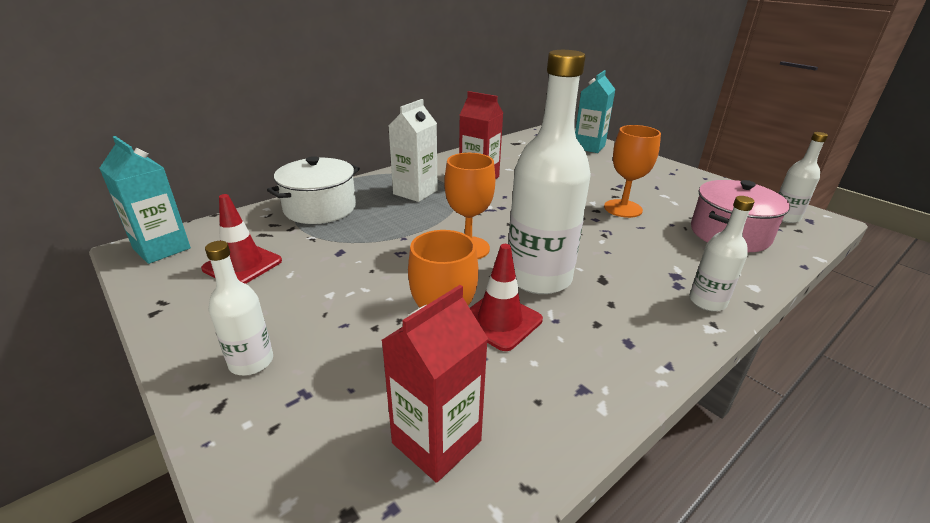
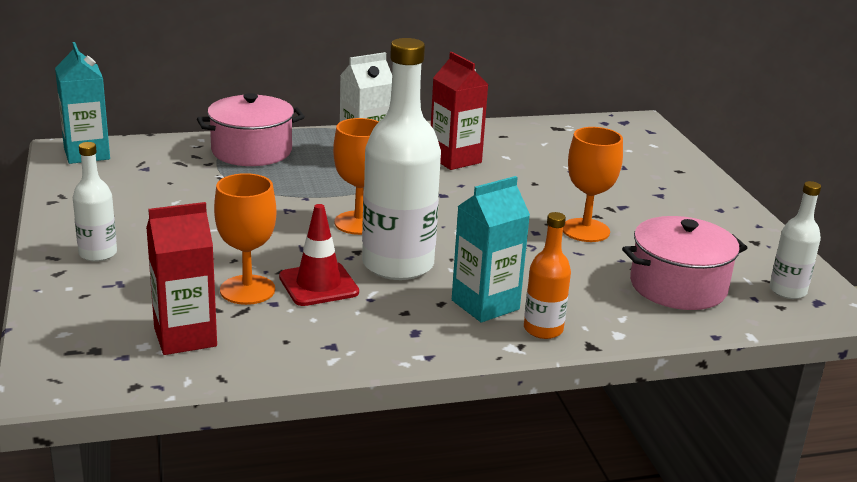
camera: 25 degrees right, 5 degrees down
(242, 265) = (142, 184): red traffic cone -> none
(320, 208) = (251, 151): white pot -> pink pot
(589, 147) = (653, 153): turquoise carton -> turquoise carton (485, 305)
(707, 301) = (543, 329): white bottle -> orange bottle

